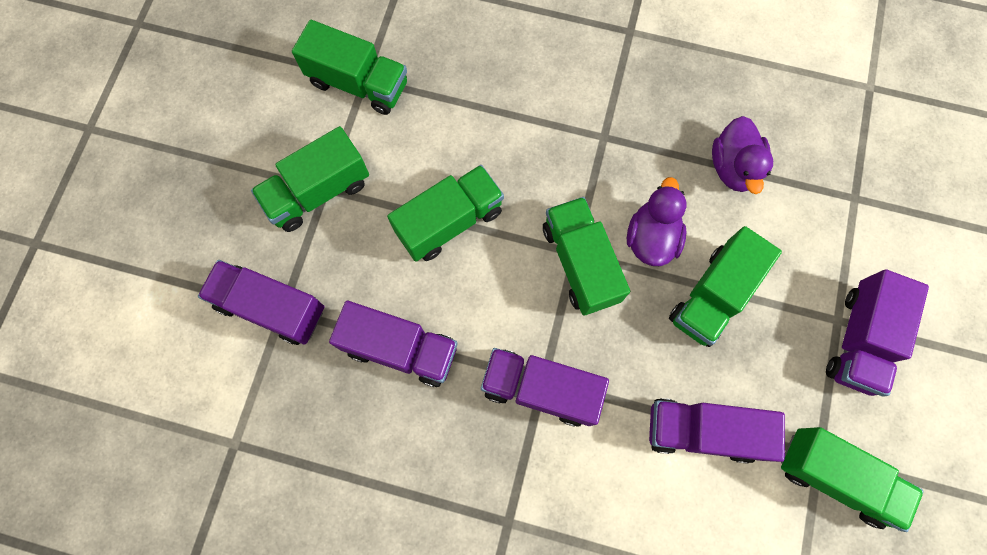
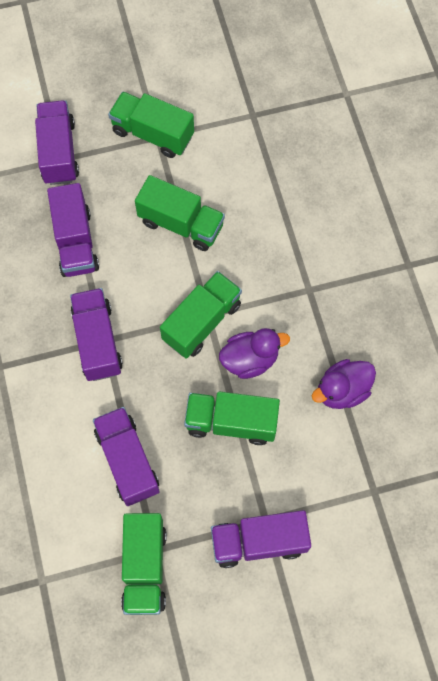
camera: 60 degrees right, 5 degrees down
(358, 83) = (246, 113): green truck -> none

